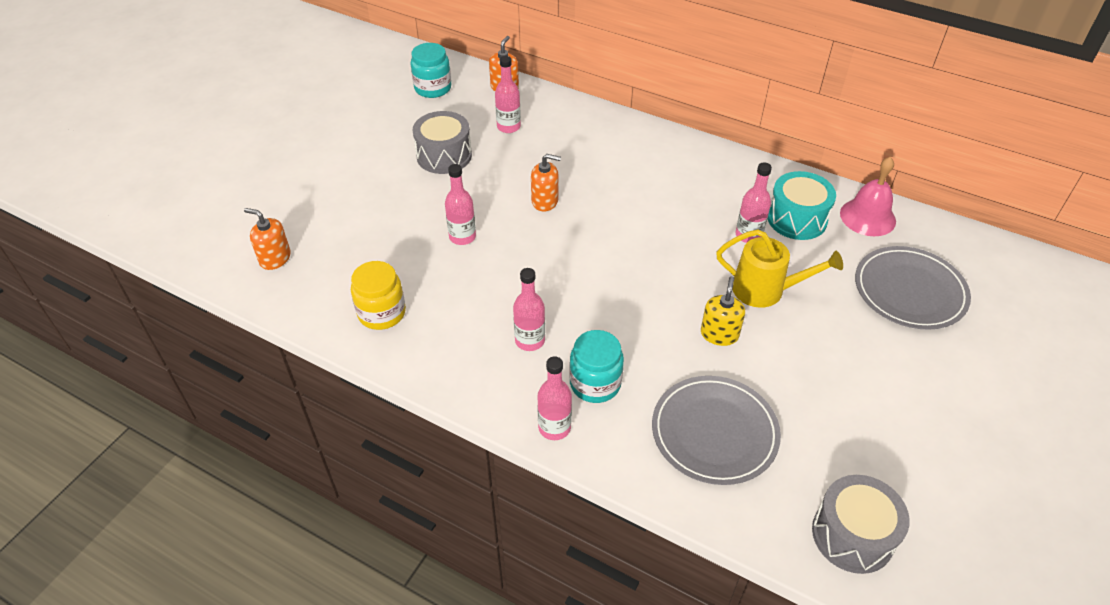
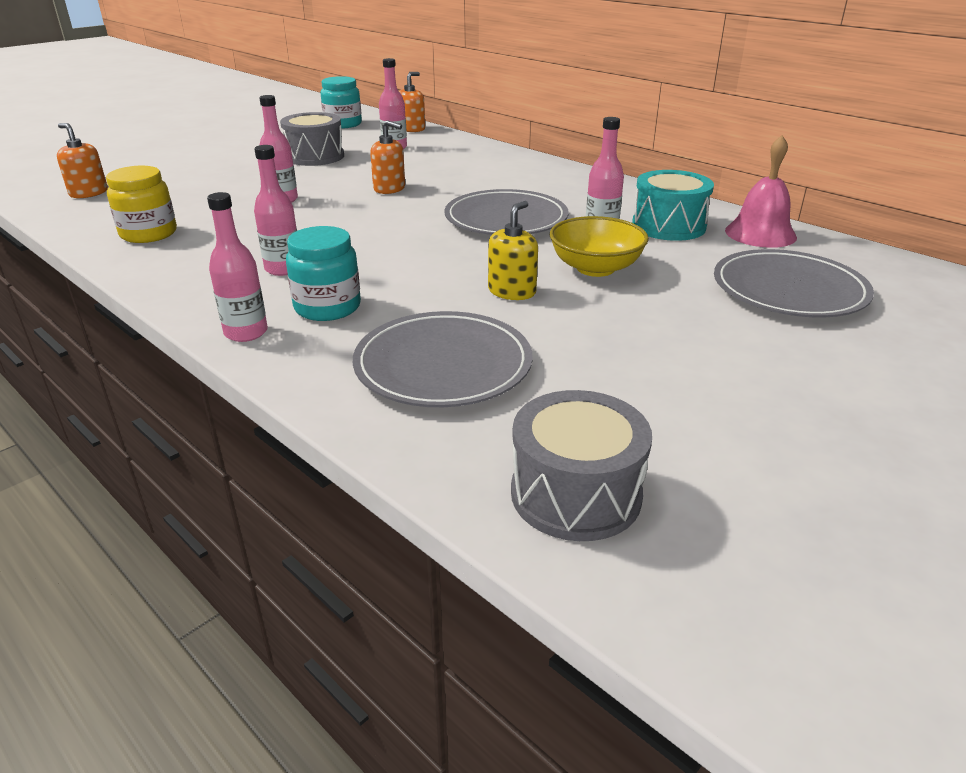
camera: 15 degrees right, 15 degrees down
(667, 232) = (506, 219): none -> grey plate
(766, 290) = (595, 268): yellow watering can -> yellow bowl

